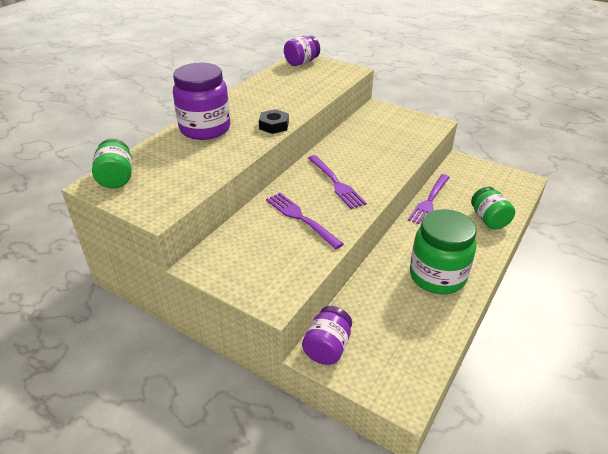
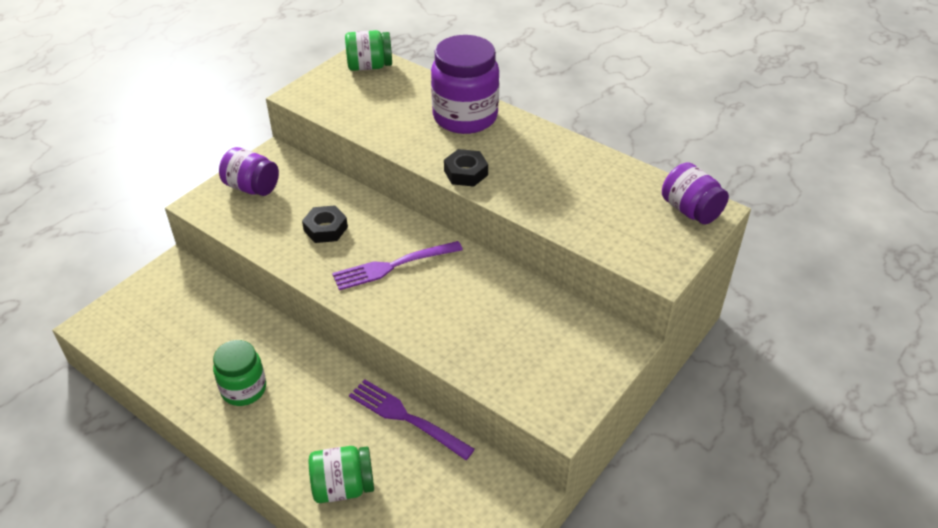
camera: 95 degrees right, 5 degrees up
(301, 218) = (325, 229): purple fork -> black nut
(327, 347) = (178, 275): purple jar -> purple jar (252, 187)
(437, 276) = (244, 389): green jar -> green jar, size x0.61

